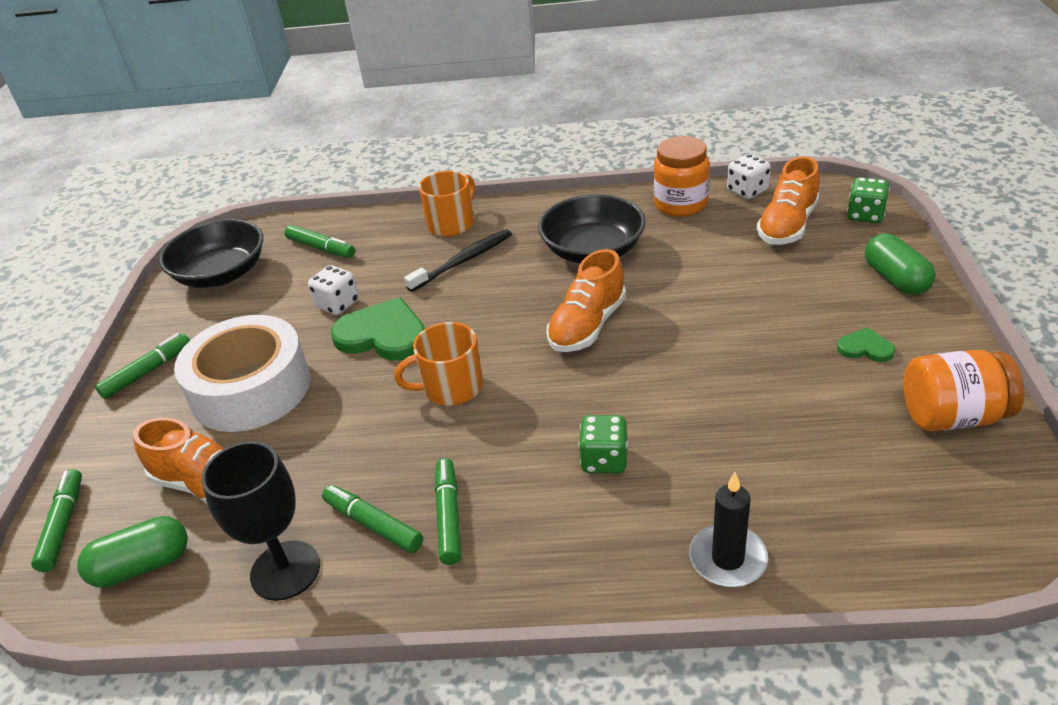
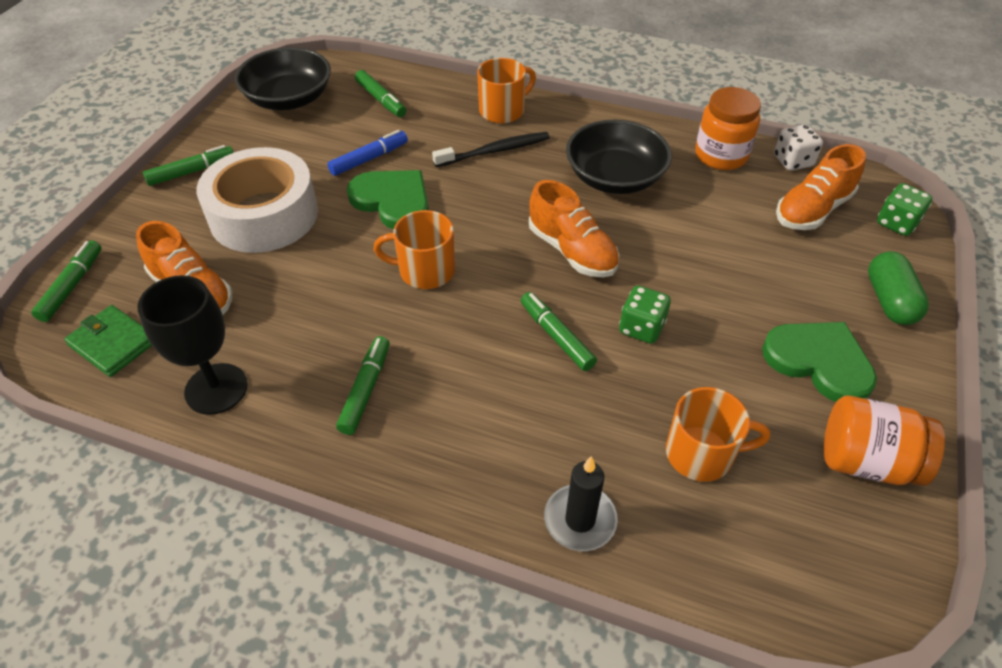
camera: 15 degrees right, 10 degrees up
(142, 566) = (113, 343): green capsule -> green wallet
(338, 304) = (369, 159): white dice -> blue marker
(373, 524) = (302, 374): green marker -> green marker (556, 336)
(587, 325) = (572, 251): orange shoe -> orange shoe turned 90 degrees counterclockwise
(604, 460) = (521, 386): green dice -> green dice (641, 328)
(806, 461) = (701, 454): none -> orange mug
(865, 348) = (819, 362): green heart -> green heart, size x2.02

